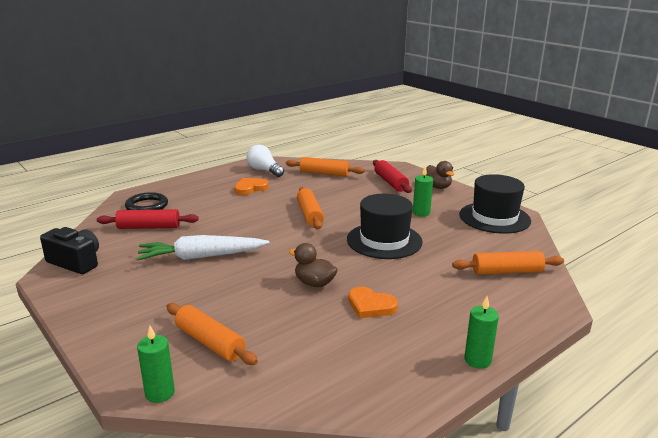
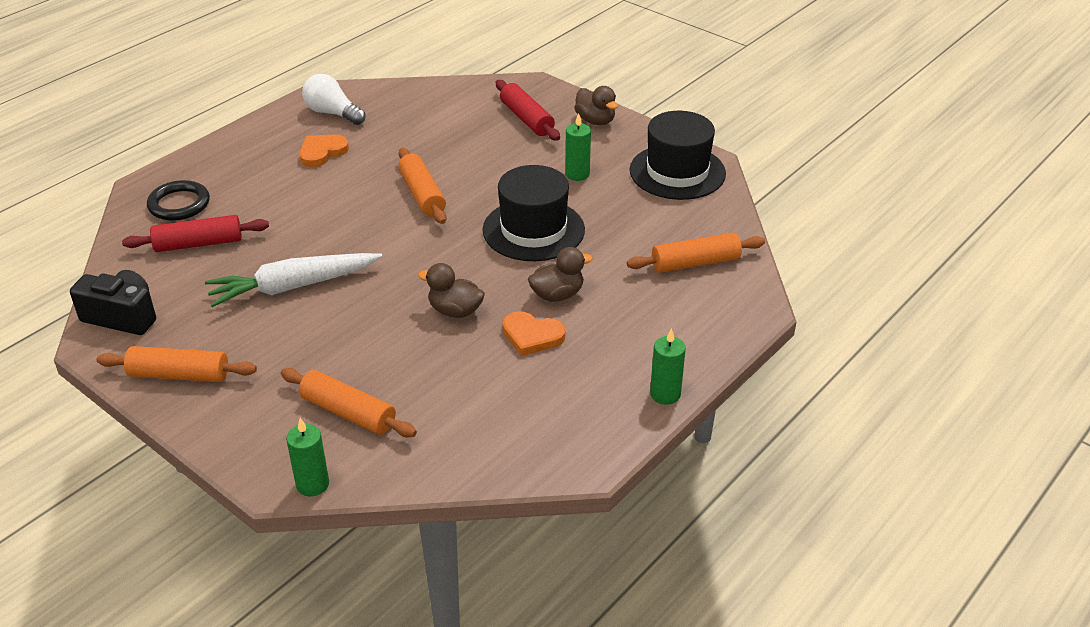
camera: 10 degrees left, 15 degrees up
(324, 173) = (425, 110): orange rolling pin -> orange rolling pin (179, 375)
(395, 281) = (557, 295): none -> brown duck

